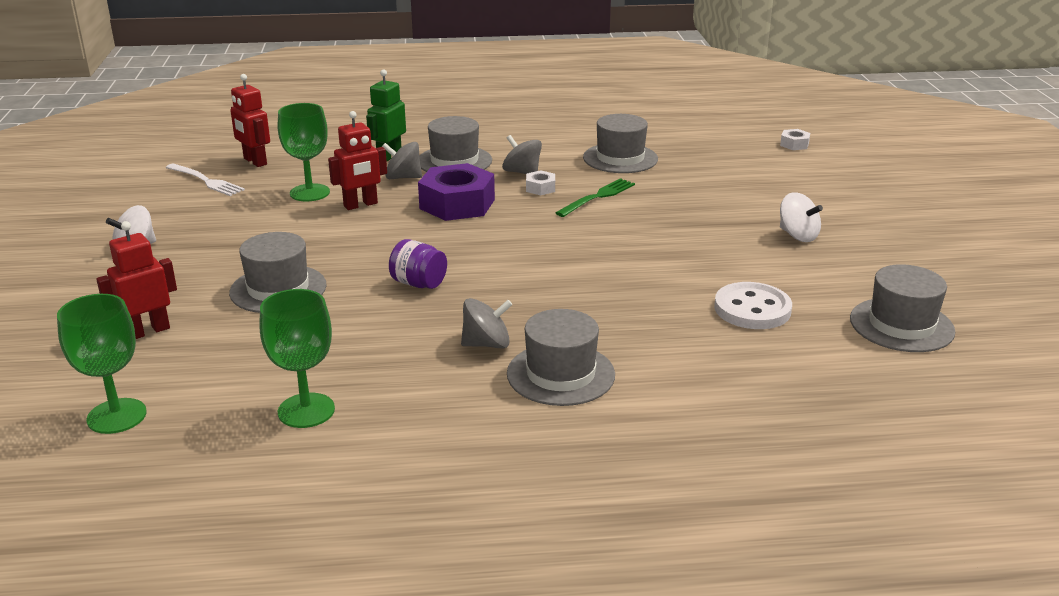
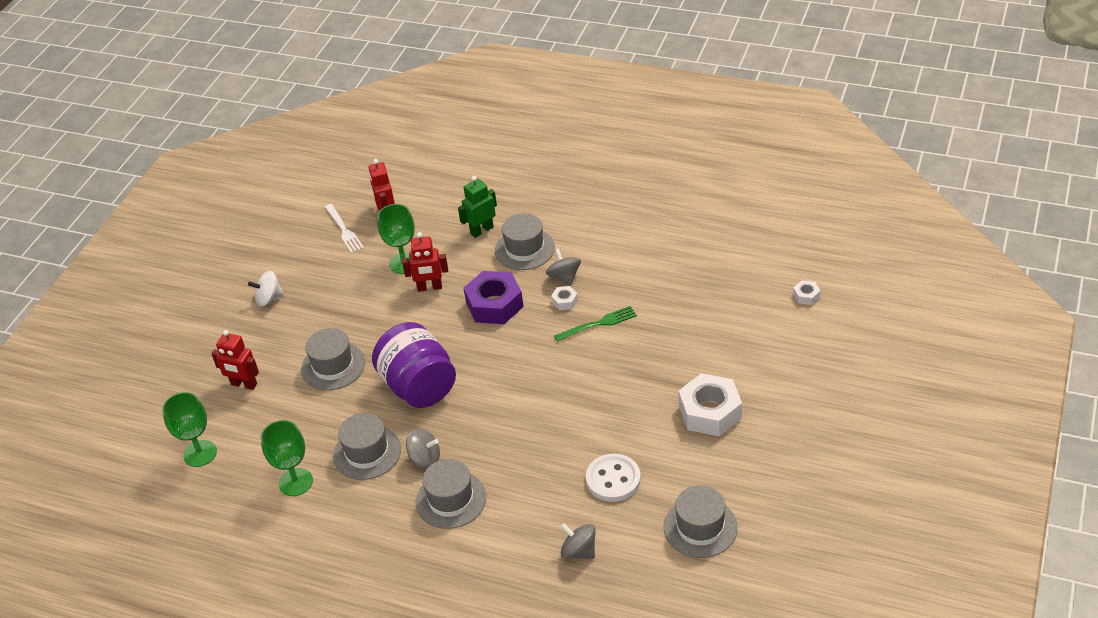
camera: 30 degrees right, 15 degrees up
(148, 331) = (244, 384): red robot -> red robot turned 150 degrees counterclockwise
(403, 177) = (476, 261): grey spinning top -> grey spinning top (579, 551)
(419, 283) = (419, 386): purple jar -> purple jar, size x2.13
(620, 158) = (650, 278): grey hat -> grey hat (367, 452)
(797, 235) = (710, 412): white spinning top -> white nut

